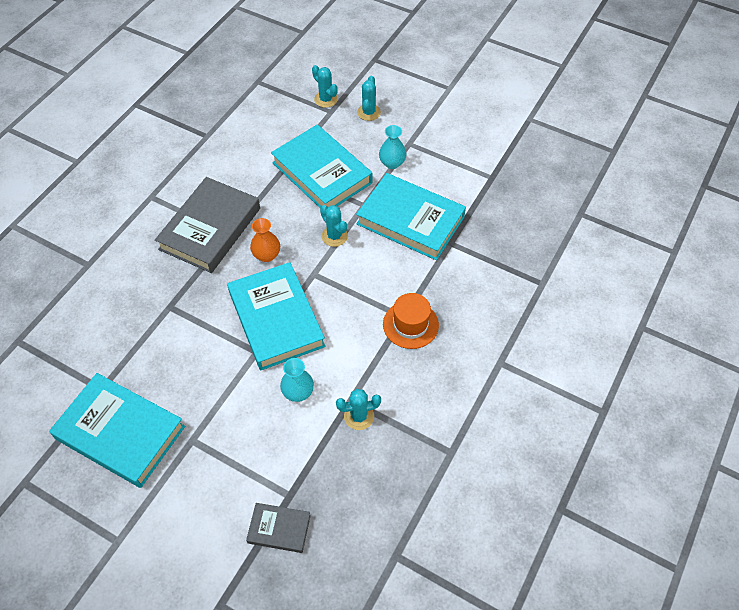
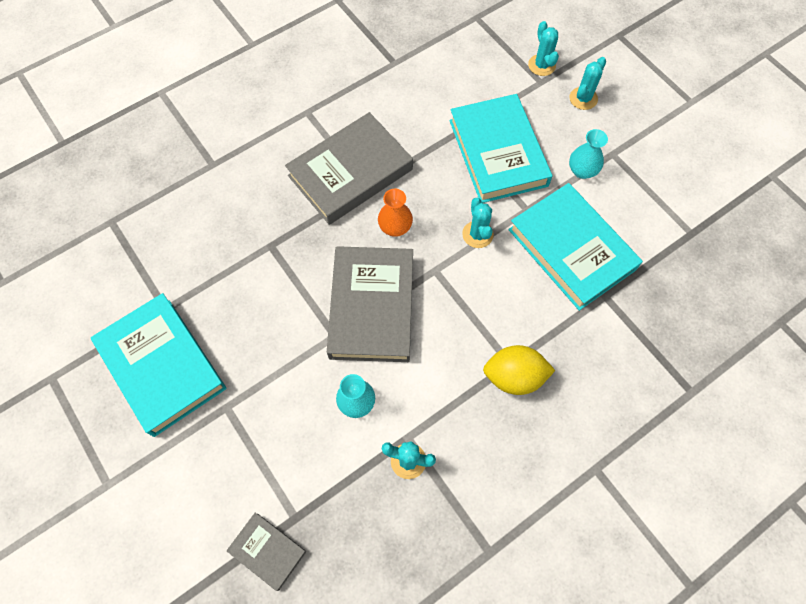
camera: 25 degrees right, 10 degrees up
(276, 319) = (372, 307): turquoise book -> grey book
(410, 324) = (514, 377): orange hat -> yellow lemon

